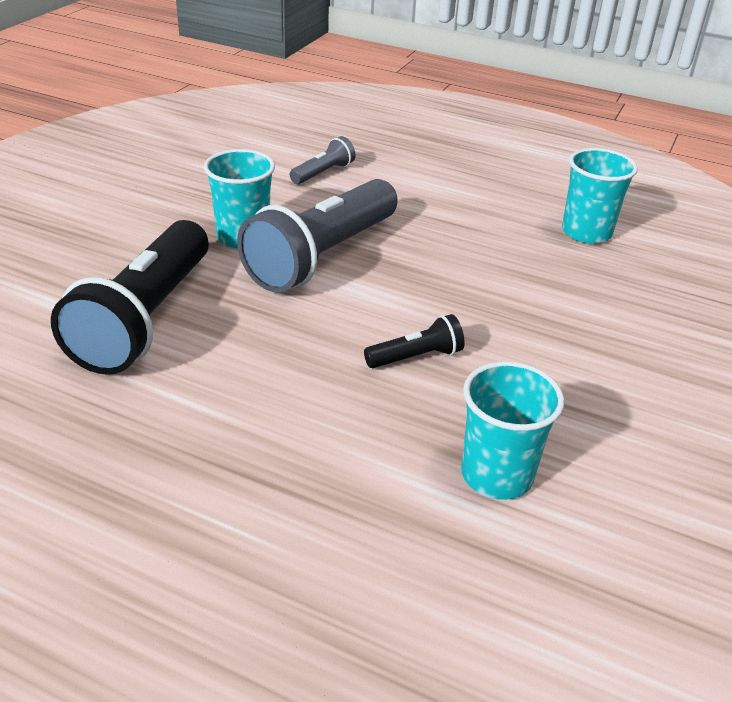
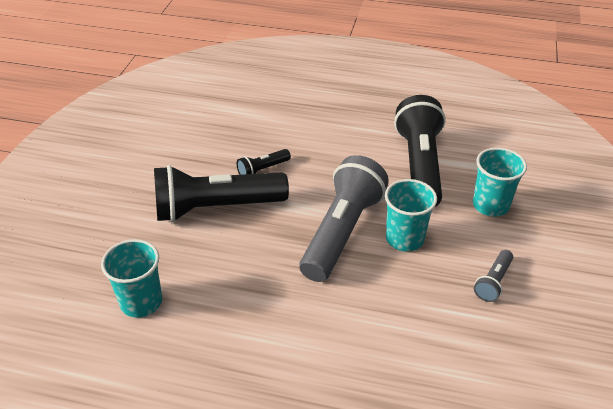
camera: 170 degrees right, 5 degrees up
(323, 173) = (382, 334): grey flashlight -> grey flashlight (493, 282)
(496, 475) = (217, 122): turquoise cup -> turquoise cup (490, 205)
(499, 312) = (216, 208): none -> black flashlight

